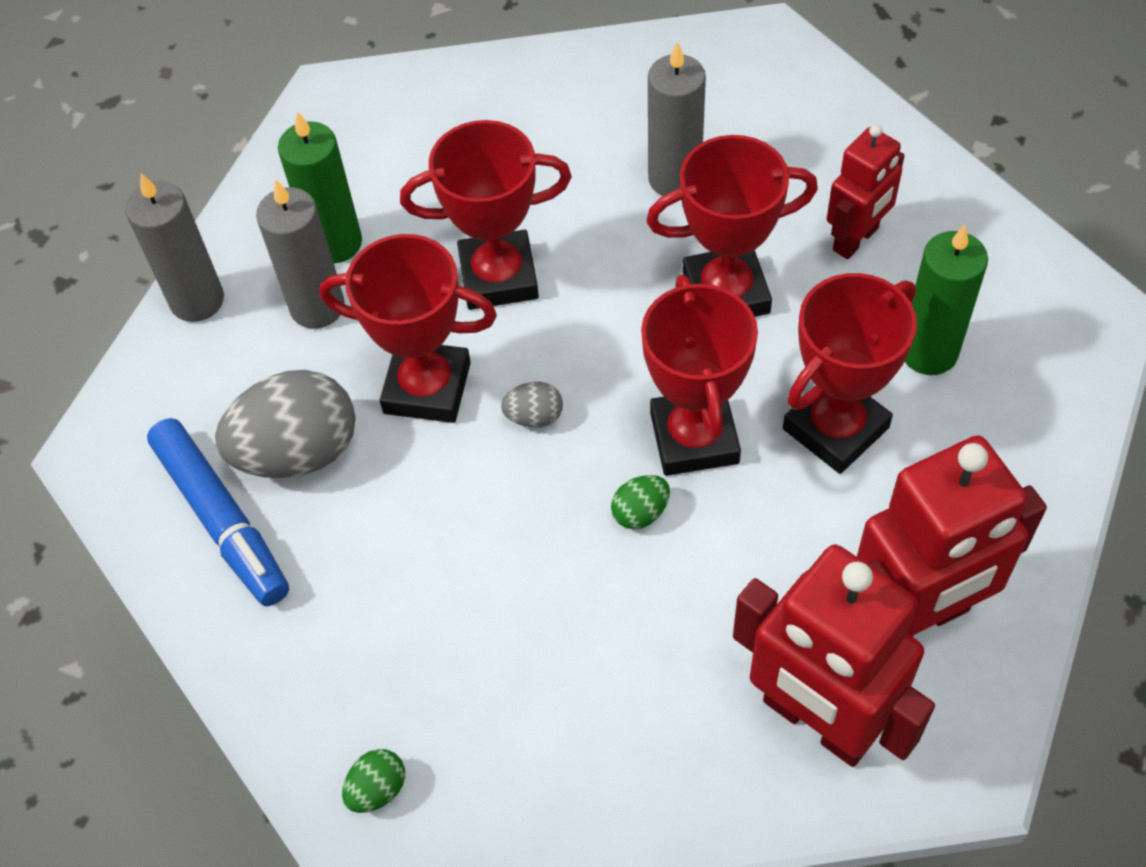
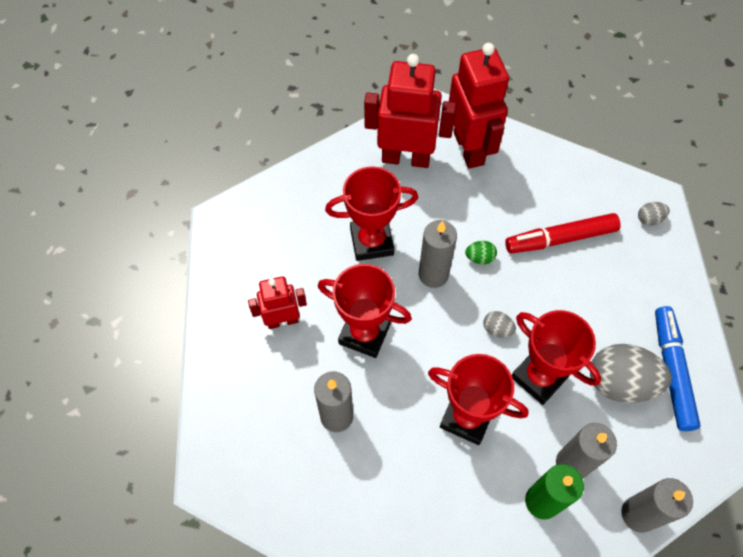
camera: 150 degrees left, 5 degrees up
(377, 789) = (649, 219): green egg -> grey egg
(522, 638) = (561, 238): none -> red marker
(694, 438) = (433, 274): red trophy -> grey candle
(928, 352) = (304, 248): green candle -> none

